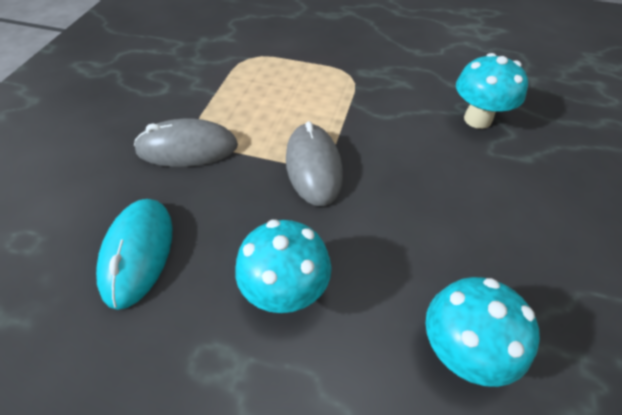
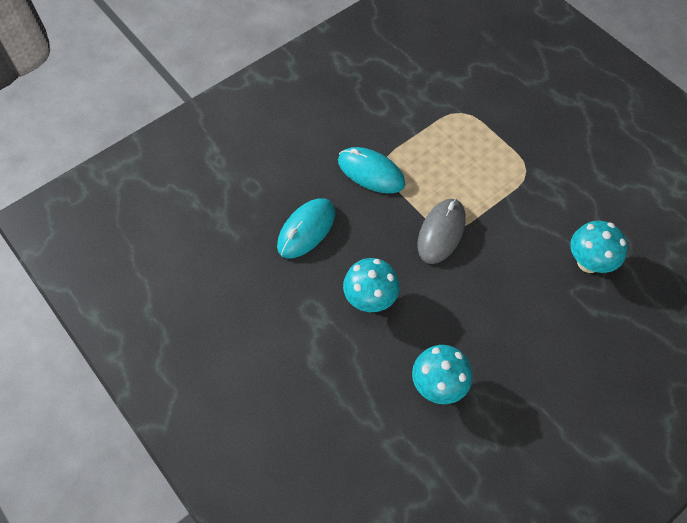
camera: 35 degrees right, 10 degrees up
(187, 148) = (371, 172): grey mouse -> turquoise mouse

